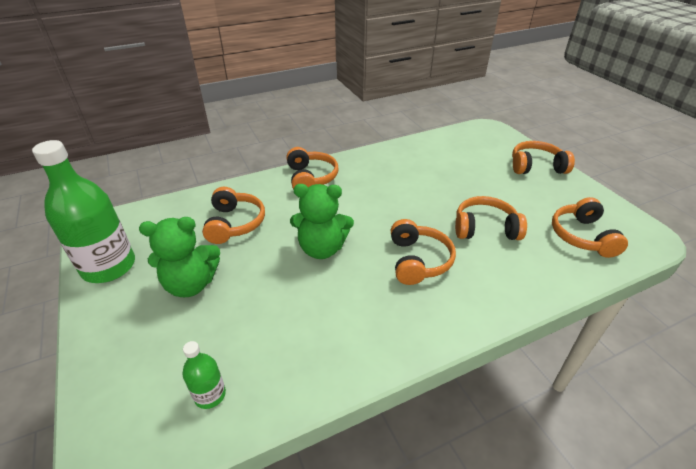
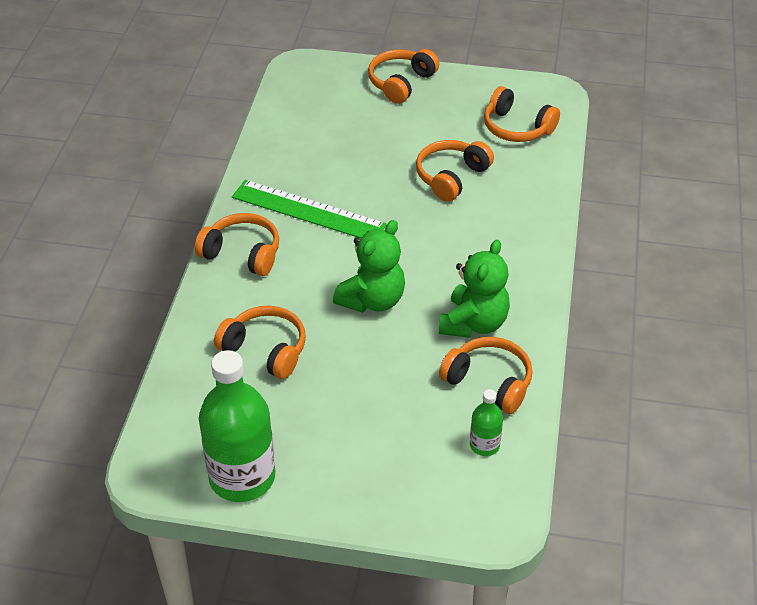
camera: 55 degrees left, 5 degrees up
(191, 284) = (335, 417): green teddy bear -> green teddy bear (474, 323)
(374, 184) = (308, 211): none -> green ruler
(418, 260) = (450, 244): orange headphones -> orange headphones (489, 382)

